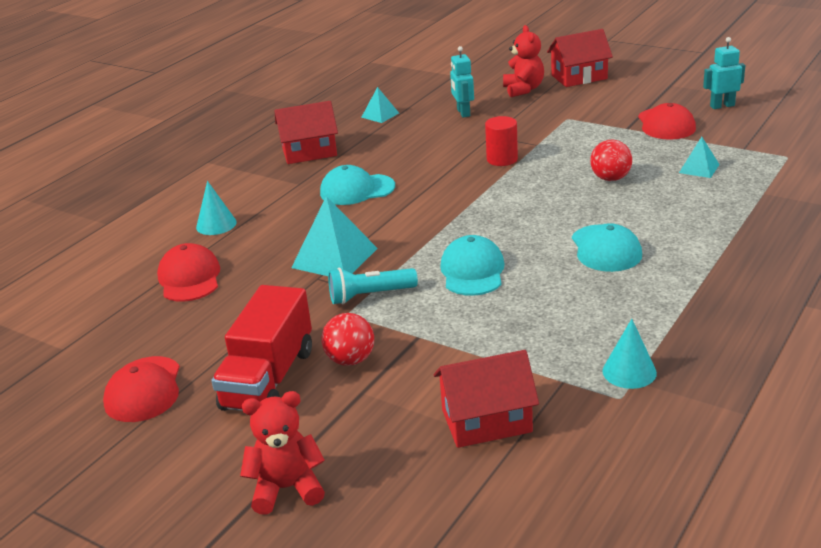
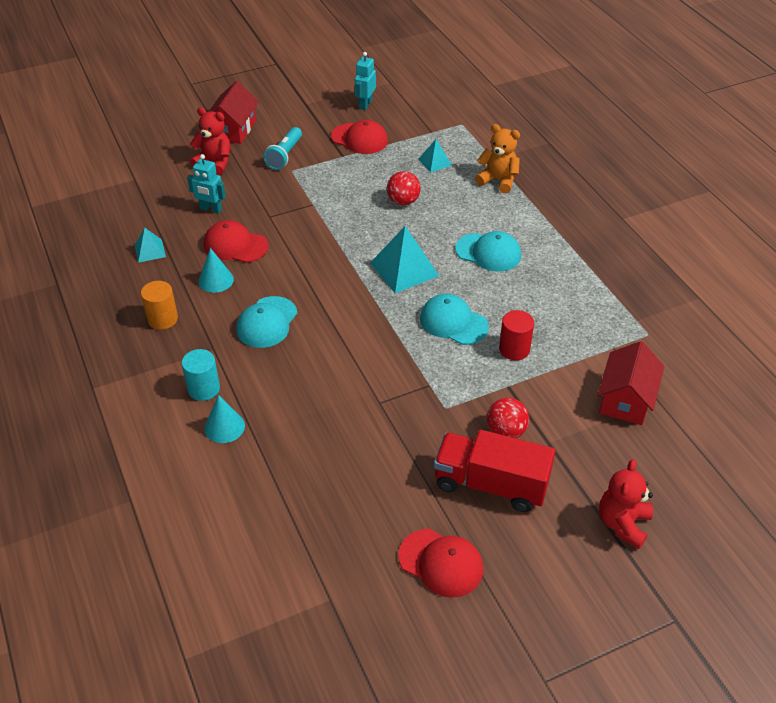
camera: 60 degrees left, 15 degrees up
(189, 278) = (299, 477): red cap -> red cap (235, 245)
(250, 199) = (204, 389): none -> turquoise cylinder
(268, 379) = (490, 484): red truck -> red truck turned 150 degrees clockwise
(309, 152) = (163, 319): red house -> orange cylinder
(334, 258) = (359, 380): turquoise pyramid -> turquoise pyramid (404, 269)
(370, 296) = (433, 386): turquoise flashlight -> turquoise flashlight (285, 155)
(502, 159) = (313, 230): red cylinder -> red cylinder (514, 349)
(629, 371) = (627, 317): turquoise cone -> turquoise cone (216, 280)
(732, 209) = (498, 180): none -> orange teddy bear

